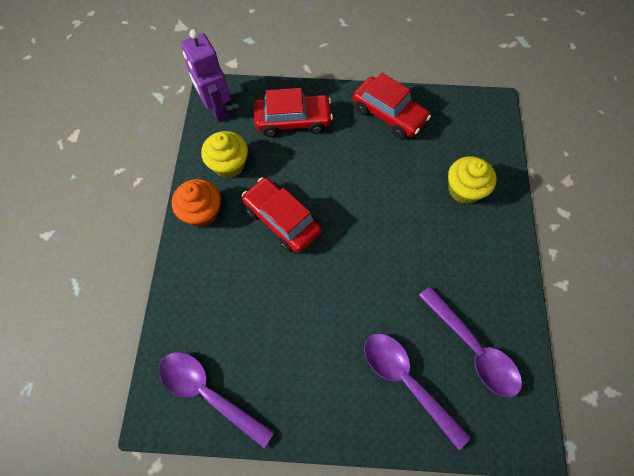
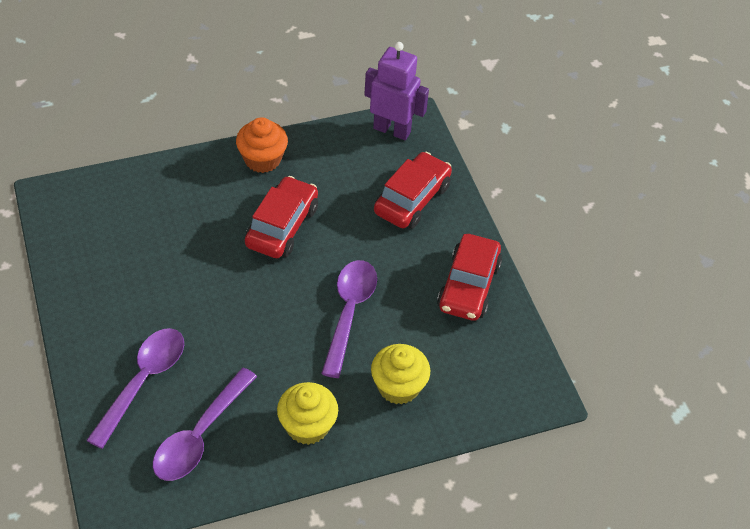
camera: 65 degrees right, 15 degrees down
(208, 393) = (81, 225): purple spoon -> purple spoon (349, 312)
(217, 109) = (392, 130): purple robot -> purple robot turned 75 degrees clockwise
(229, 164) = (328, 162): yellow cupcake -> yellow cupcake (307, 426)
(293, 121) = (412, 199): red car -> red car turned 120 degrees counterclockwise

